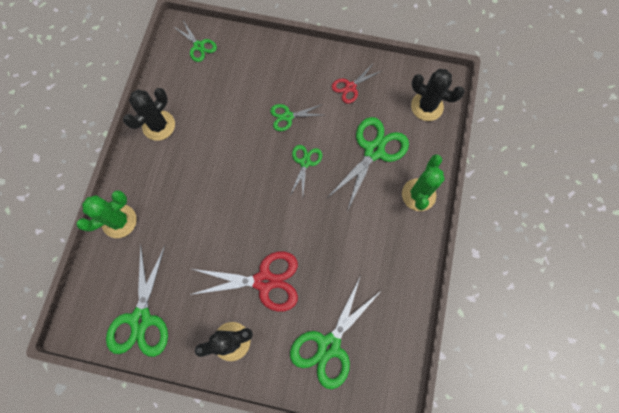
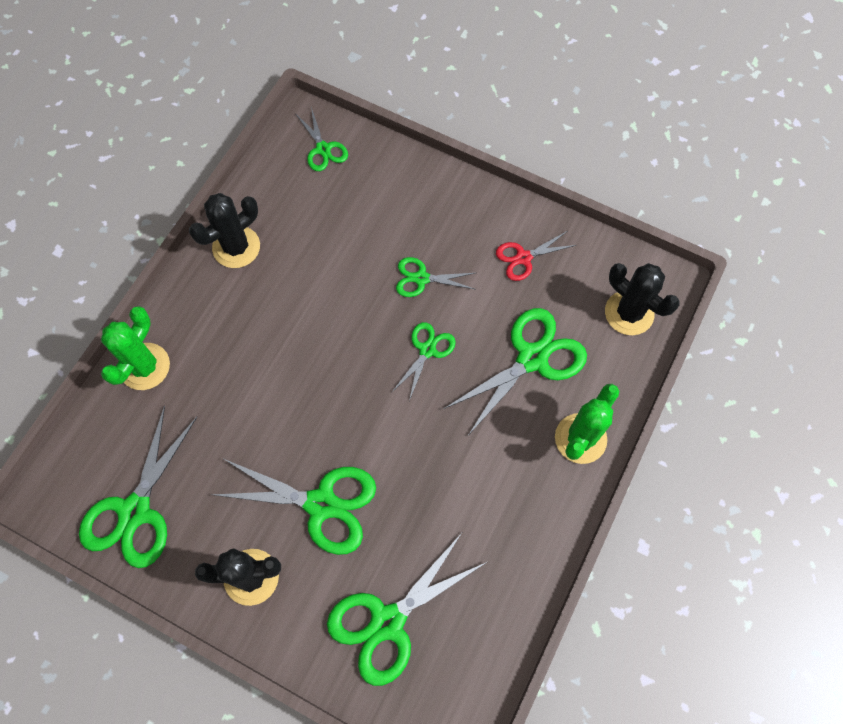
camera: 15 degrees right, 5 degrees down
(119, 221) = (144, 366): green cactus -> green cactus turned 45 degrees counterclockwise
(264, 281) = (321, 504): red scissors -> green scissors

